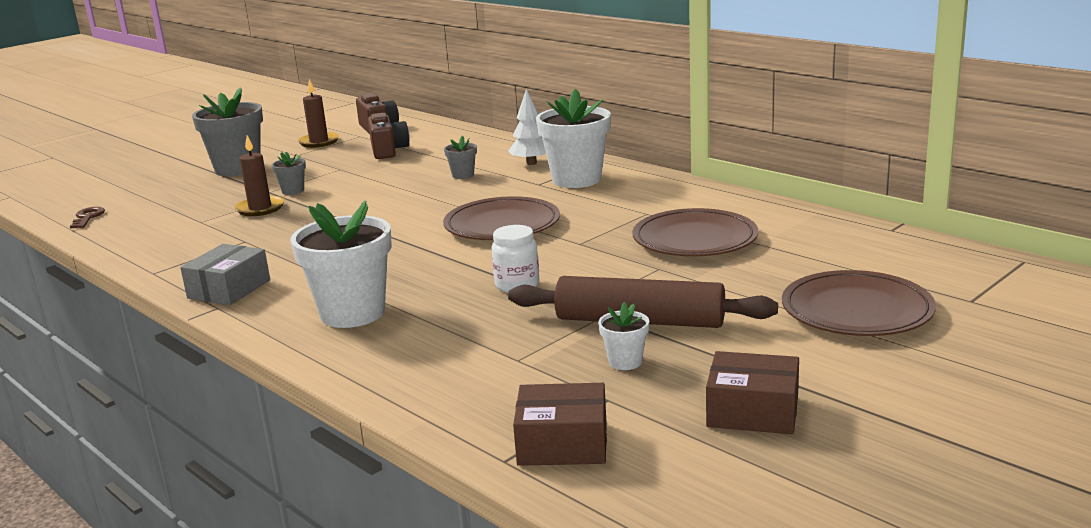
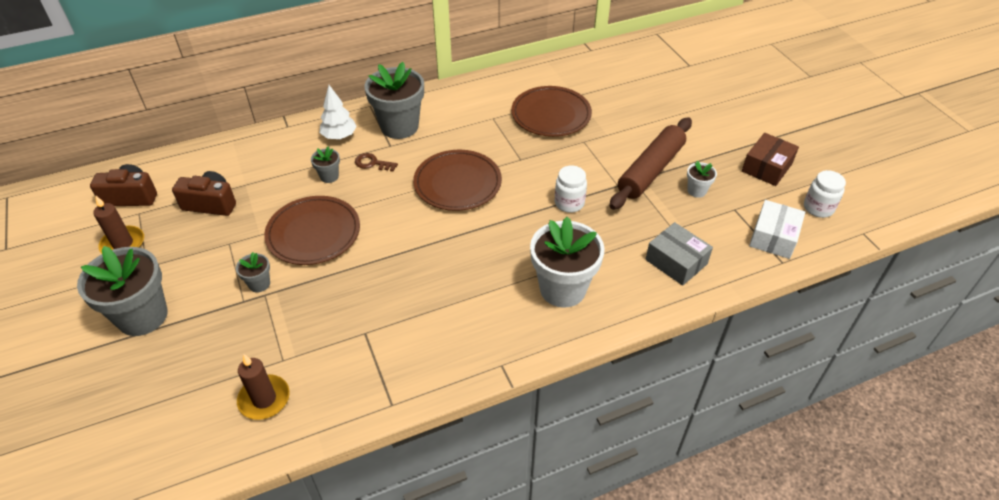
camera: 70 degrees left, 25 degrees up
(88, 217) = (175, 458): brown key -> brown key (372, 163)
(229, 289) = (469, 354): grey box -> grey box (676, 262)
(260, 208) = (287, 313): brown candle -> brown candle (264, 399)
(562, 443) = (773, 237): brown box -> white box
(576, 179) = (399, 126): white flower pot -> grey flower pot
(683, 478) = (818, 208): none -> white jar
(856, 310) = (680, 99): brown plate -> brown plate (313, 233)

